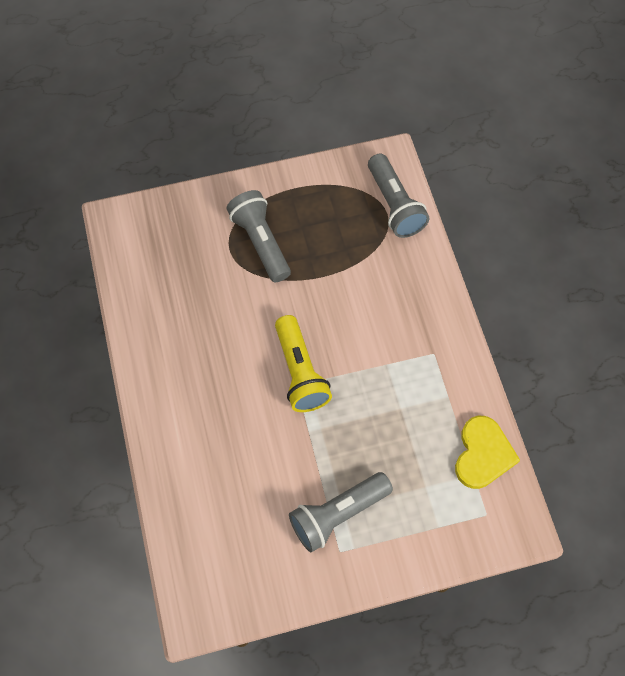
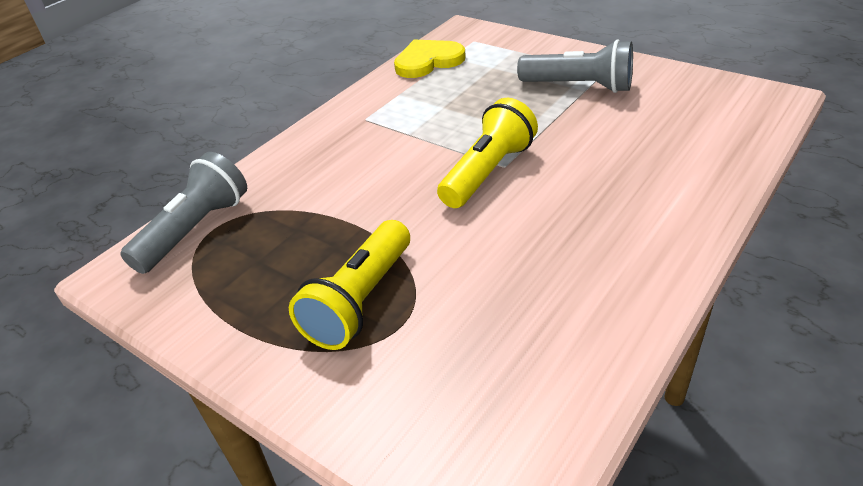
camera: 125 degrees left, 25 degrees down
(261, 243) = (360, 300): grey flashlight -> yellow flashlight

